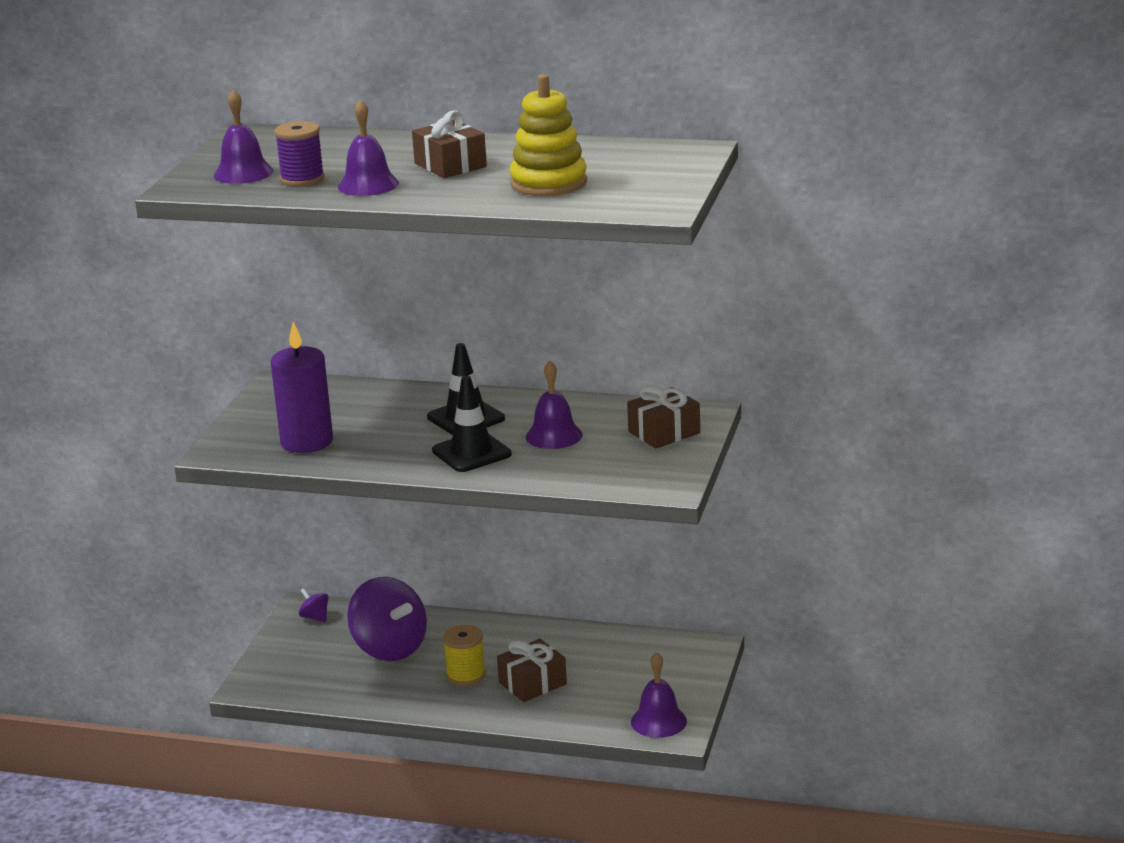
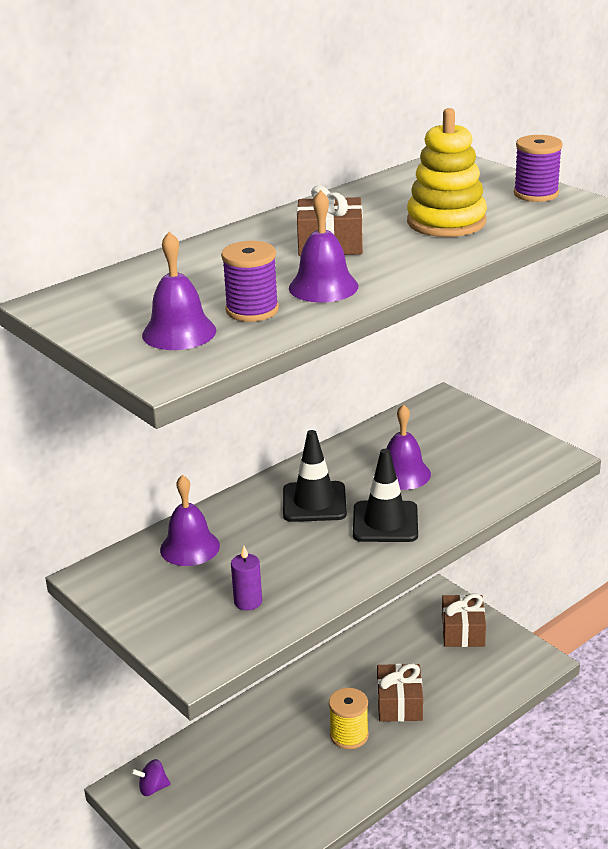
camera: 55 degrees left, 5 degrees up
(307, 442) = (248, 602): purple candle -> purple candle, size x0.48
(389, 648) = (258, 762): purple spinning top -> none
(658, 721) = (516, 663): purple bell -> purple bell (190, 547)
(660, 193) = (536, 194): none -> purple spool
(664, 432) = (458, 427): brown gift -> brown gift (463, 631)

